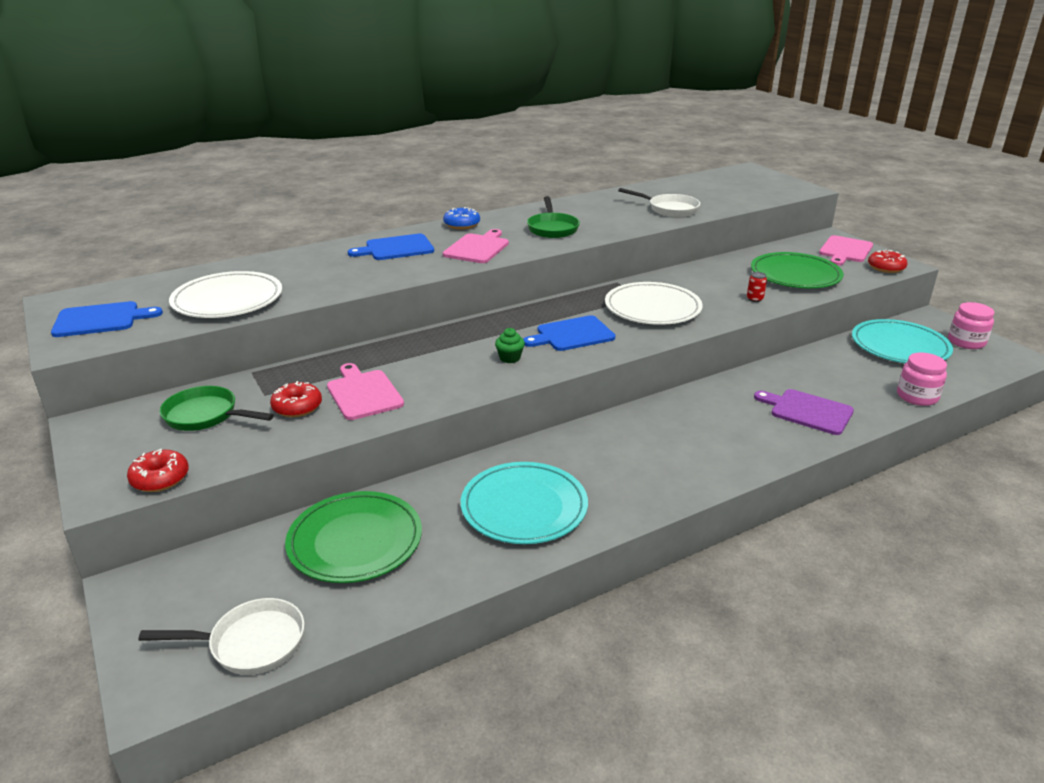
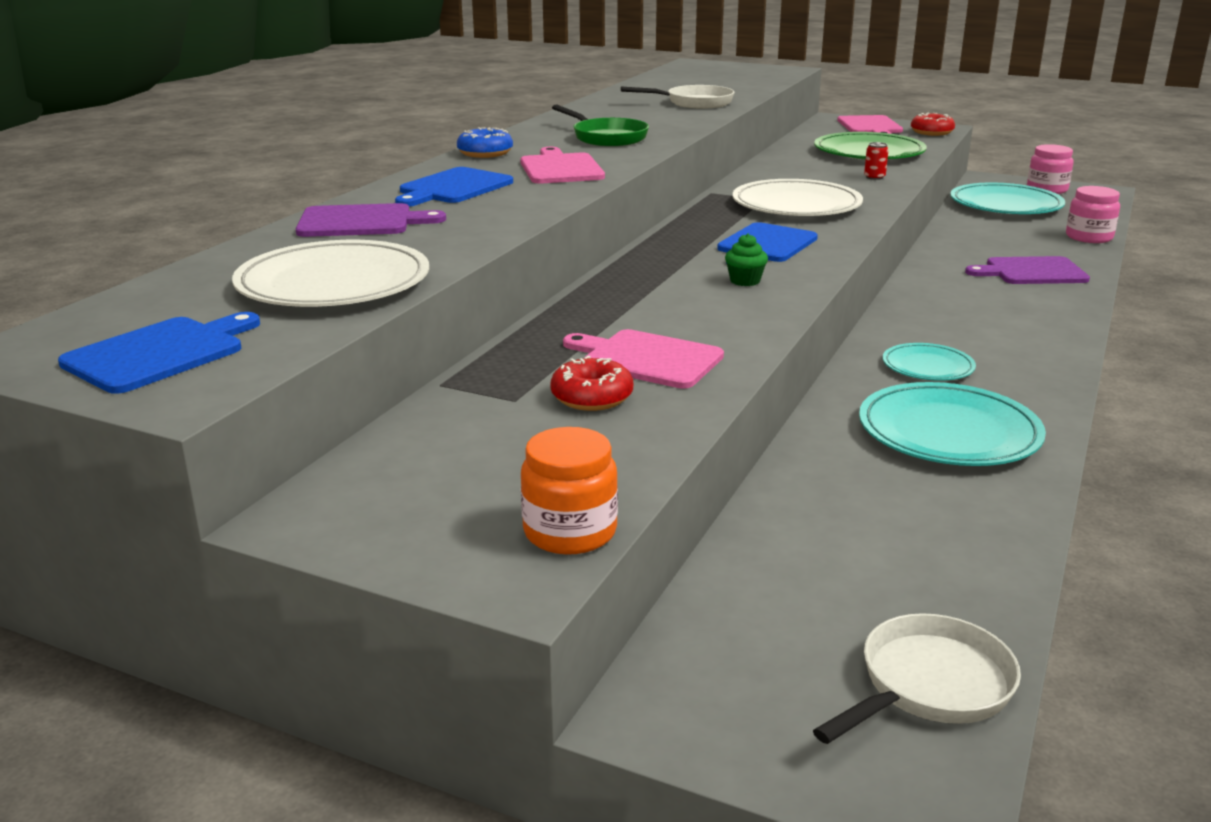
camera: 35 degrees left, 5 degrees down
(160, 479) = (570, 532): red donut -> orange jar
(206, 416) = (479, 447): green pan -> none
(311, 261) = (361, 222): none -> purple cutting board
(355, 541) = (839, 534): green plate -> none
(594, 457) = (928, 366): none -> turquoise plate

